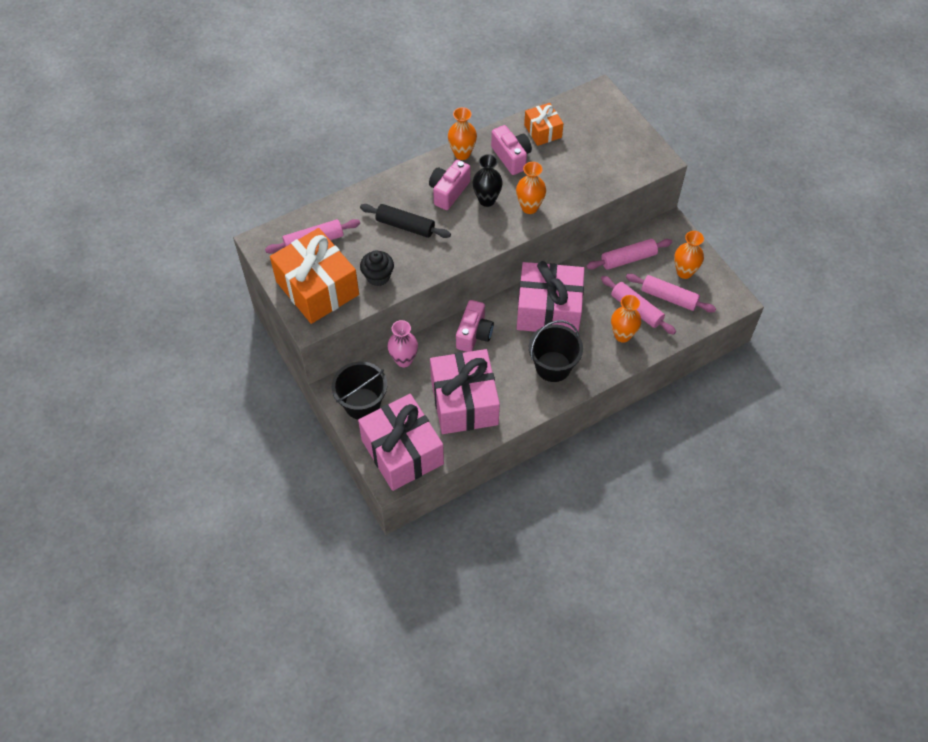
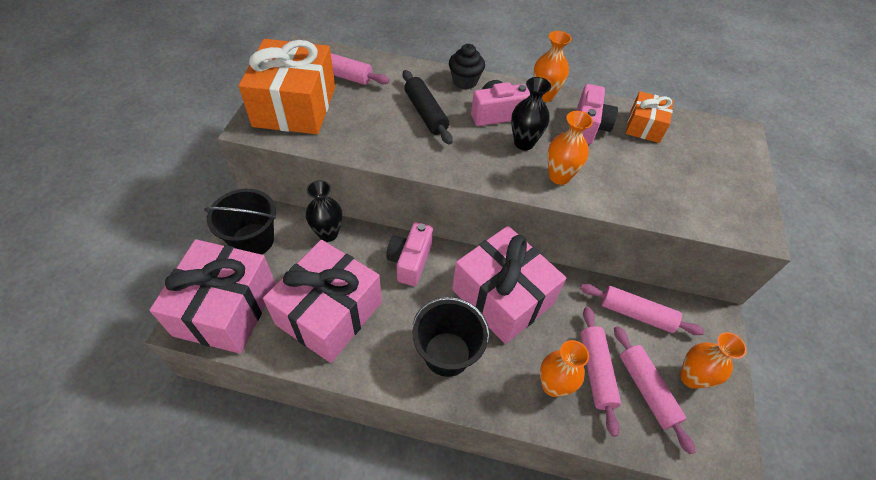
camera: 40 degrees right, 5 degrees down
(378, 276) = (351, 133): black cupcake -> black cupcake (465, 81)
(404, 360) = (328, 234): pink vase -> black vase
(474, 334) = (410, 261): pink camera -> pink camera turned 135 degrees clockwise

